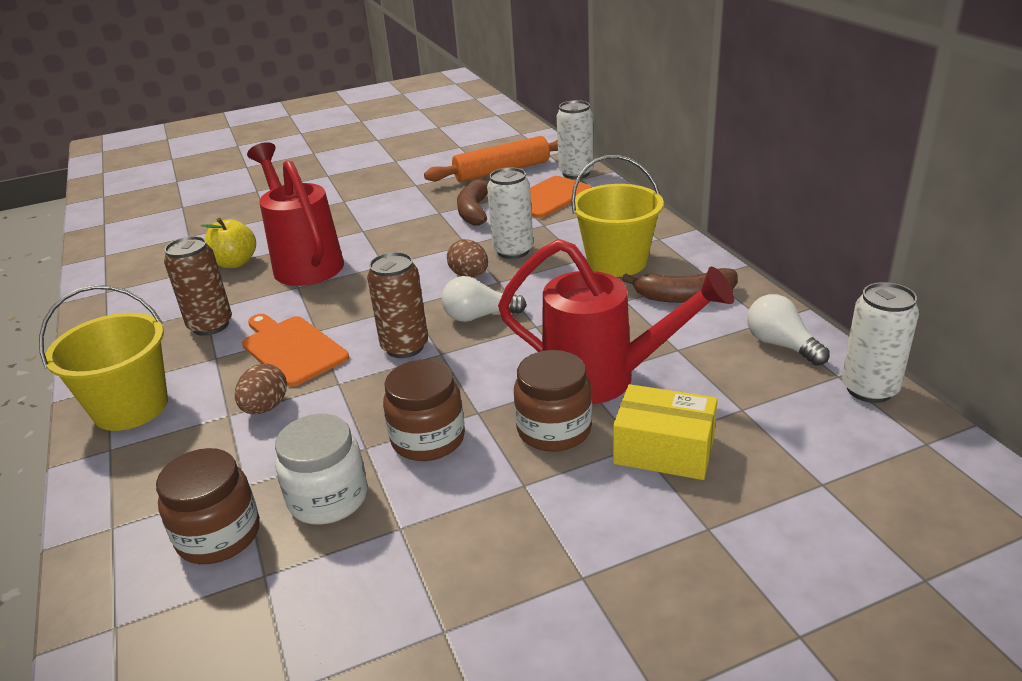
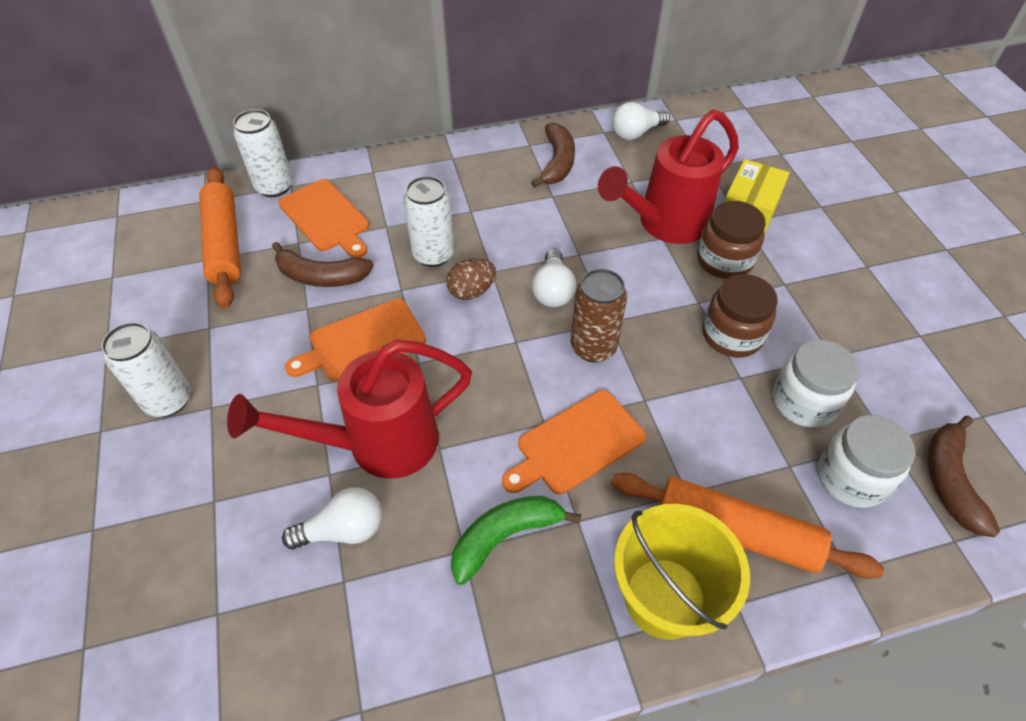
camera: 85 degrees left, 20 degrees up
(178, 447) = (736, 532): none -> orange rolling pin
(193, 633) = (949, 481): none -> brown banana
(210, 325) = (505, 537): brown can -> green banana
(219, 535) = (851, 477): brown jar -> white jar
(235, 263) = (343, 530): yellow apple -> white light bulb
(265, 407) = (678, 459): brown egg -> none
(405, 239) = (362, 341): none -> orange cutting board
(605, 379) = (664, 225): red watering can -> red watering can turned 150 degrees counterclockwise
(617, 262) = (485, 189): yellow bucket -> none
(869, 389) = (692, 112): white can -> white can (168, 400)

